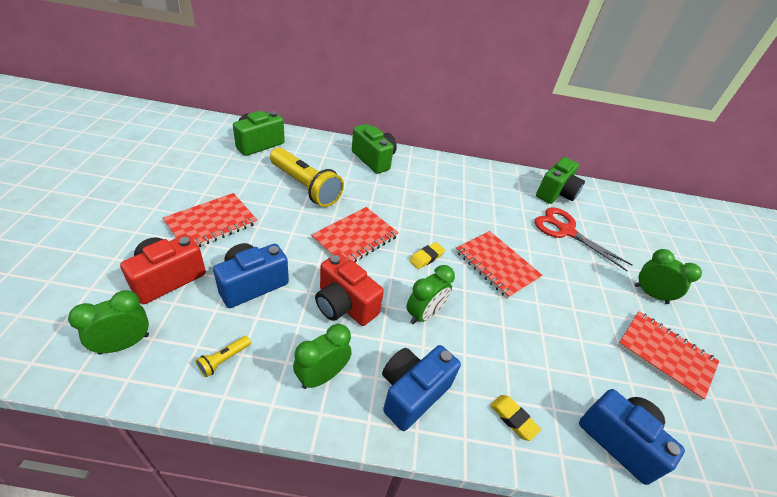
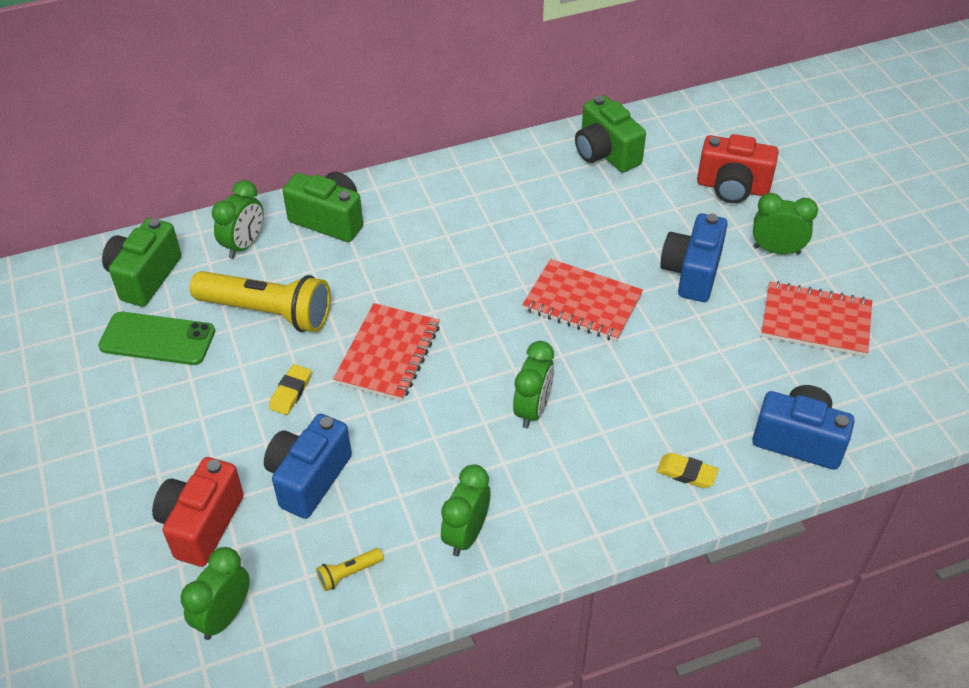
camera: 20 degrees left, 5 degrees up
(211, 223) = (190, 429): red notebook -> none
(224, 360) = (349, 573): yellow flashlight -> yellow flashlight turned 45 degrees clockwise
(237, 173) = (157, 339): none -> green phone
(320, 152) = (244, 245): none -> green clock
(344, 305) = (435, 446): red camera -> red camera (732, 188)
(412, 393) = (571, 501): blue camera -> blue camera (692, 273)
(426, 257) = (492, 336): yellow eraser -> yellow eraser (291, 392)
(555, 193) = (605, 153): green camera -> green camera turned 135 degrees clockwise
(565, 231) = (643, 208): red scissors -> none

